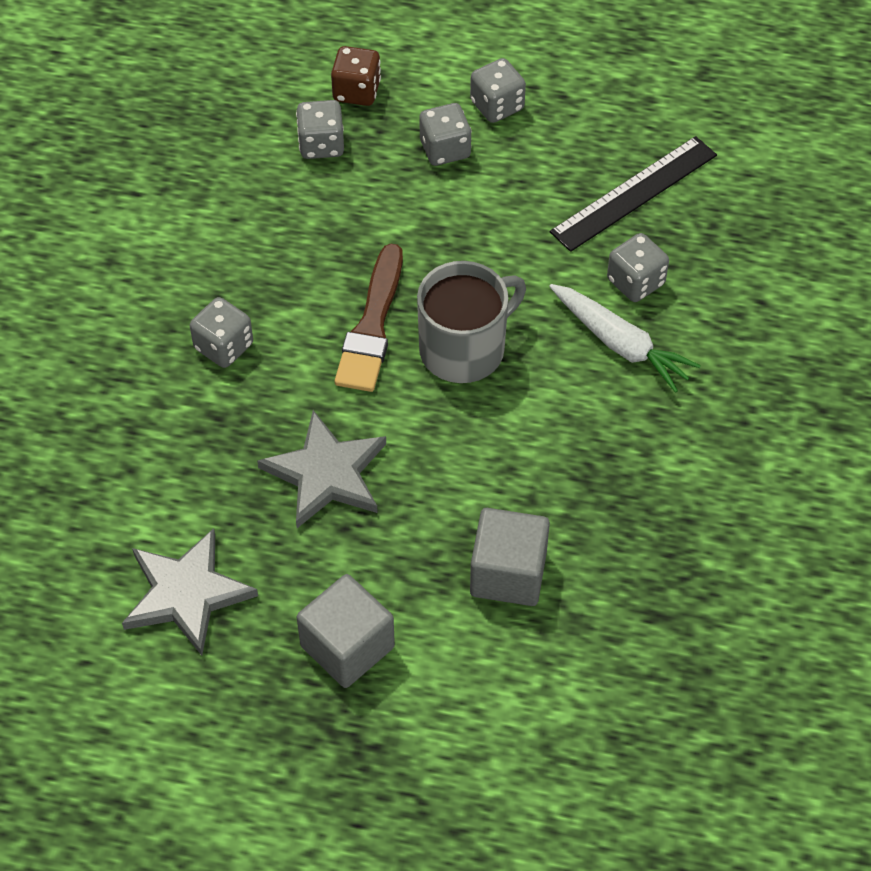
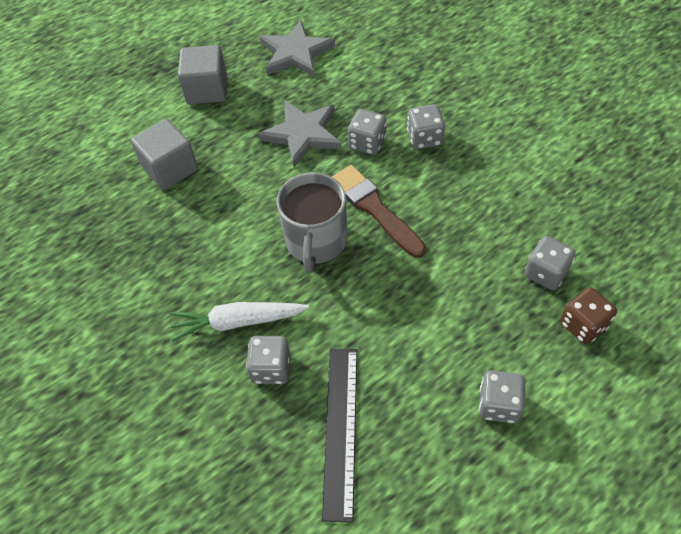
camera: 135 degrees right, 0 degrees up
(445, 149) = (483, 341): grey dice -> grey dice (367, 143)

